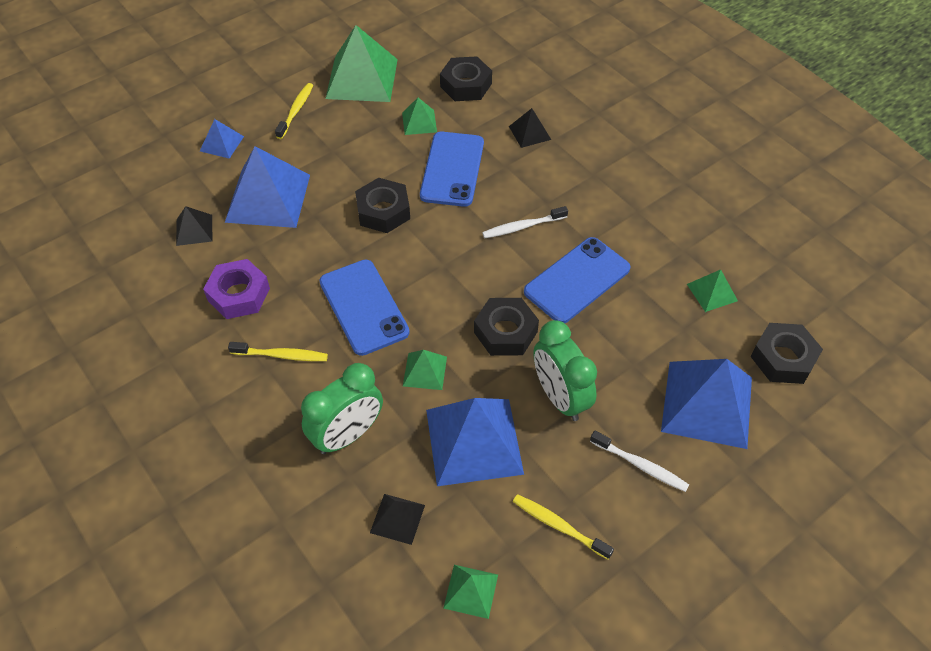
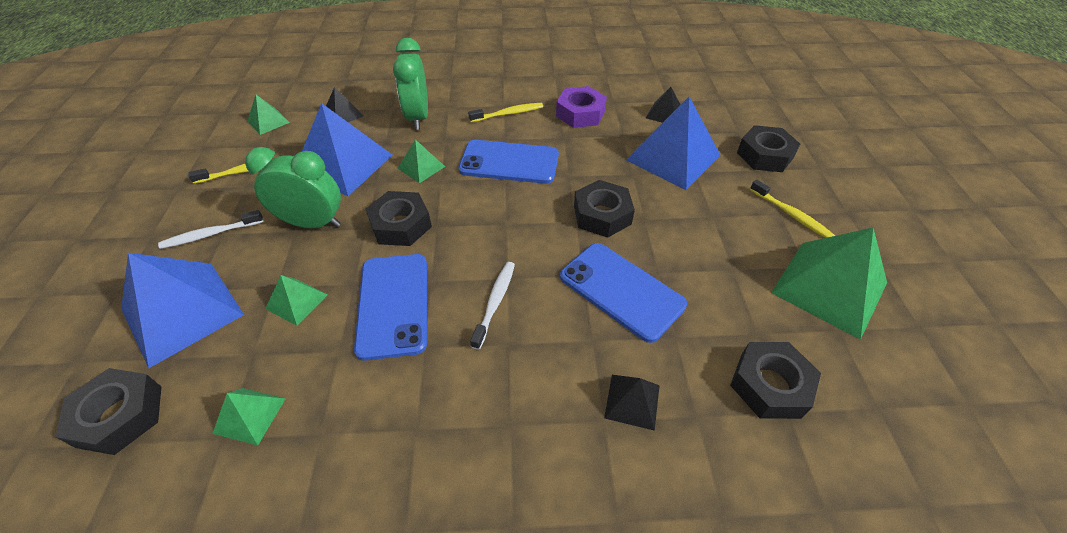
camera: 125 degrees right, 5 degrees down
(222, 143) = (764, 155): blue pyramid -> black nut
(281, 355) = (508, 114): yellow toothbrush -> yellow toothbrush turned 150 degrees counterclockwise
(419, 122) = (718, 301): green pyramid -> green pyramid (296, 301)

